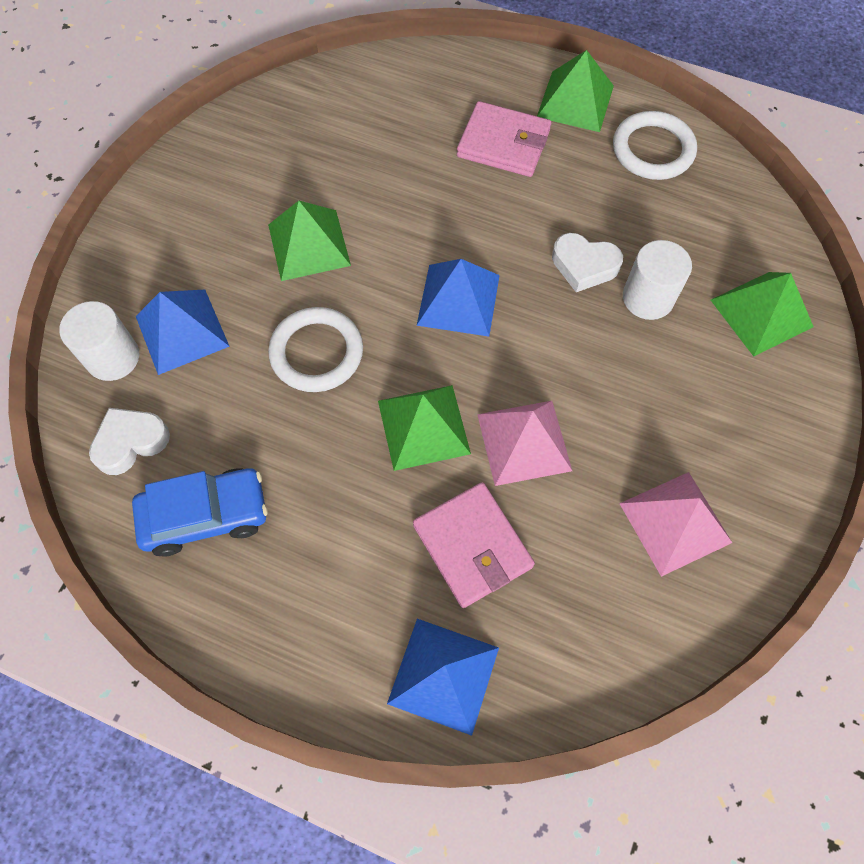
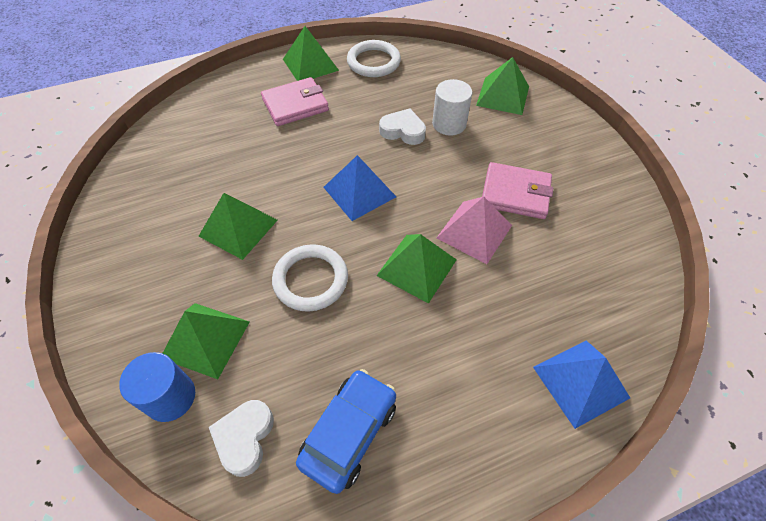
camera: 45 degrees left, 10 degrees down
(113, 357) = (170, 397): white cylinder -> blue cylinder
(182, 331) = (205, 339): blue pyramid -> green pyramid
(472, 546) = (513, 303): pink wallet -> pink wallet (515, 193)
(584, 265) = (403, 131): white heart -> white heart turned 135 degrees counterclockwise
(675, 522) = (581, 209): pink pyramid -> none

